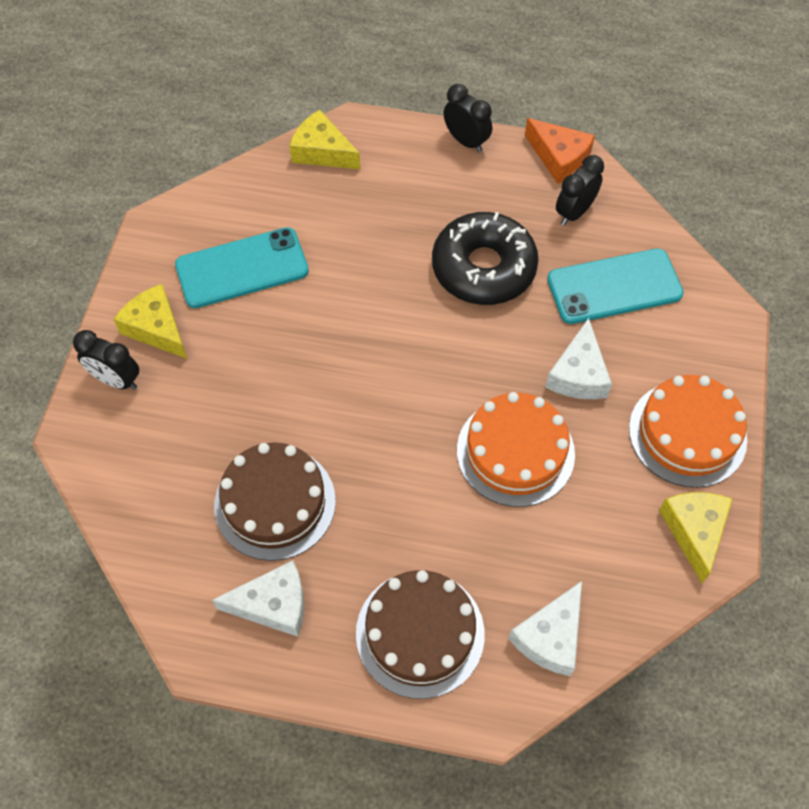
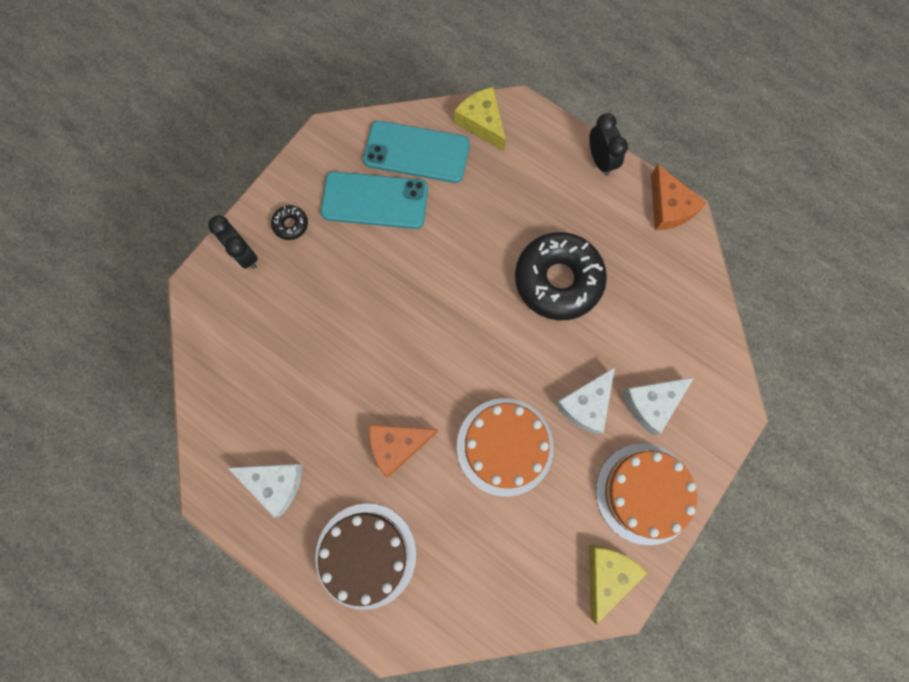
camera: 25 degrees right, 15 degrees up
(156, 328) = (291, 225): yellow cheese -> black donut
(275, 503) = (311, 405): brown cake -> none
(396, 502) = (397, 445): none -> orange cheese
(550, 637) = (457, 604): white cheese -> white cheese (651, 403)
(574, 212) = (655, 262): black clock -> none
(614, 286) = (653, 342): turquoise phone -> turquoise phone (416, 152)

